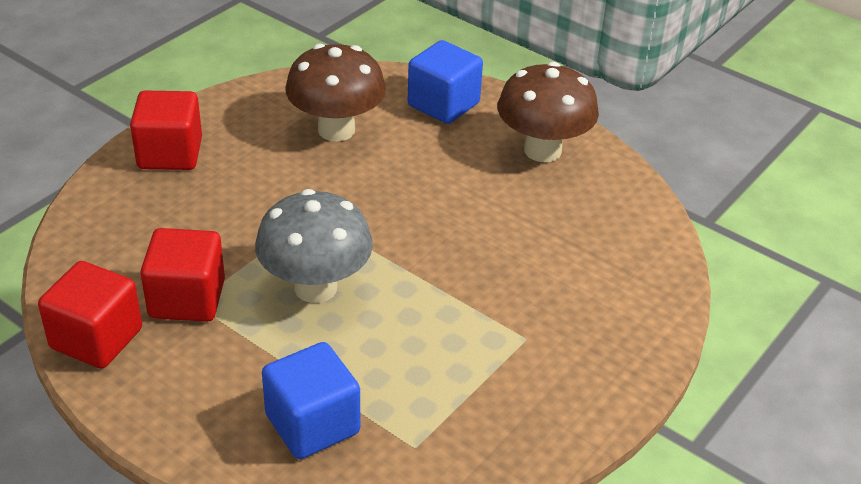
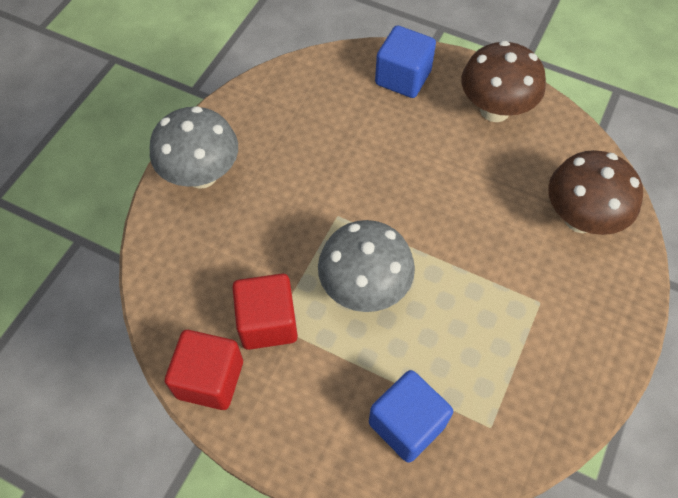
camera: 10 degrees left, 20 degrees up
(170, 154) = (201, 175): red cube -> grey mushroom
(336, 130) = (327, 122): brown mushroom -> brown mushroom (580, 218)

